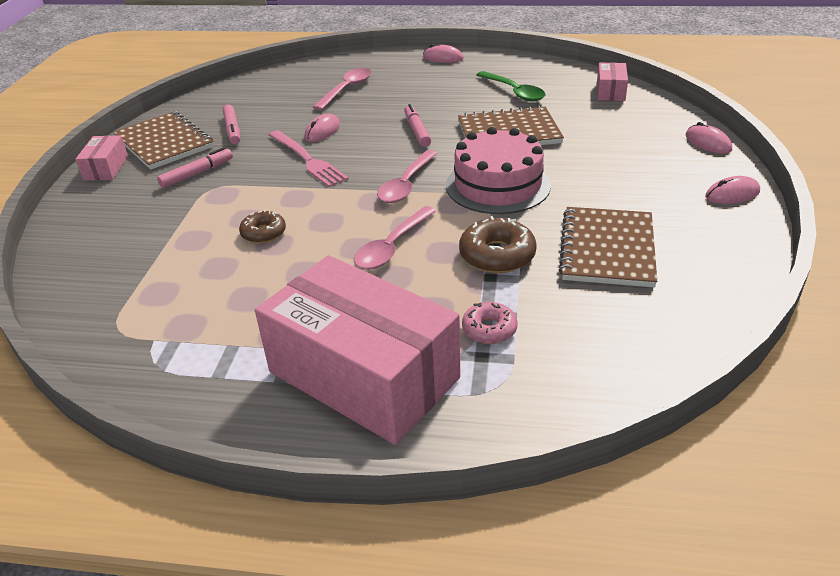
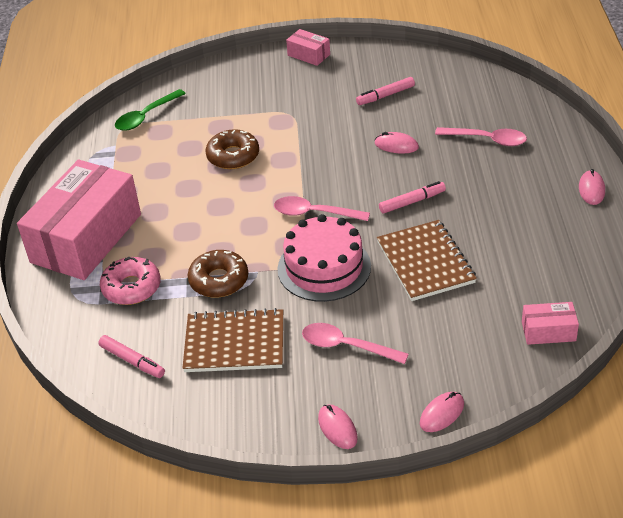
camera: 80 degrees right, 5 degrees up
(106, 168) = (309, 55): pink box -> pink box turned 45 degrees clockwise
(164, 143) = (354, 68): brown notebook -> none
(197, 173) = (309, 100): pink marker -> pink marker (132, 361)
(263, 233) = (233, 156): brown donut -> brown donut, size x1.56
(307, 160) = (343, 150): pink fork -> none
(392, 246) = (224, 223): pink spoon -> pink spoon (347, 346)
(489, 329) = (131, 287): pink donut -> pink donut, size x1.56
(514, 92) = (521, 255): green spoon -> green spoon (146, 116)

